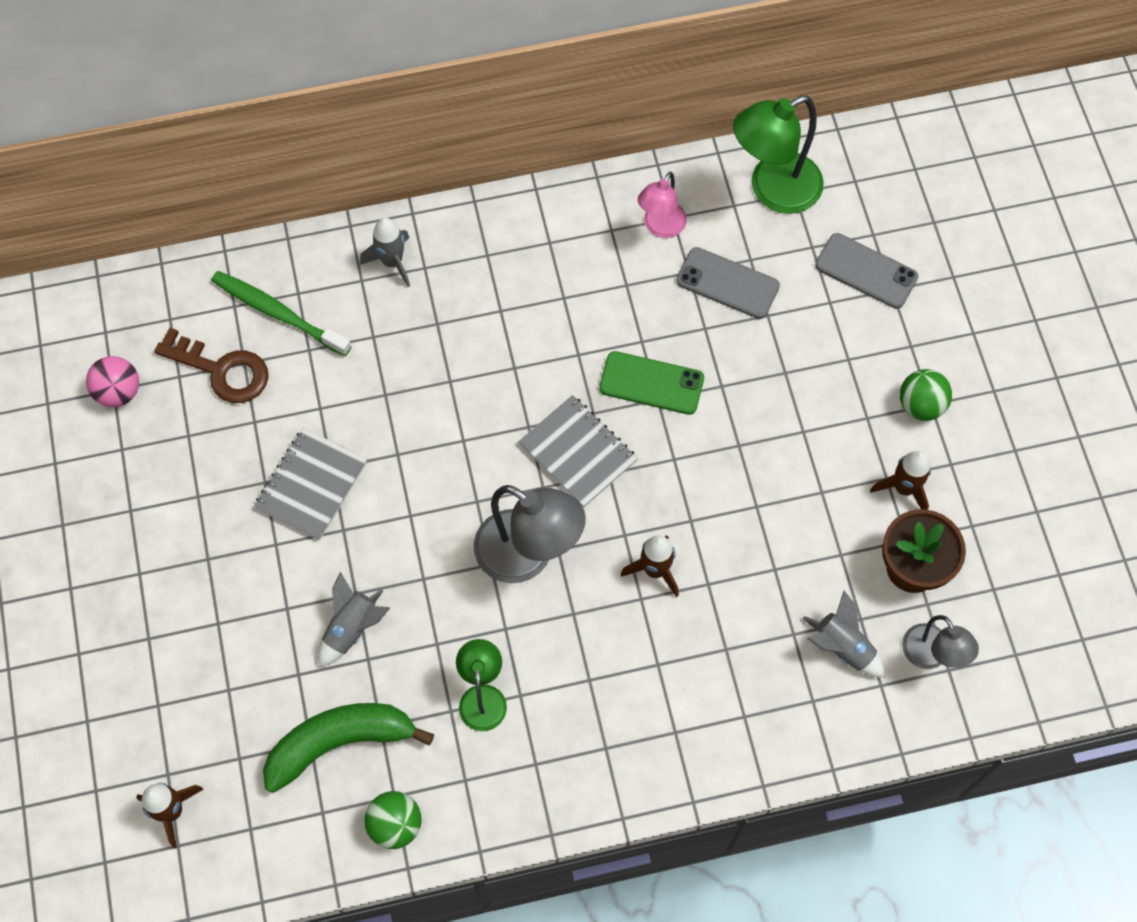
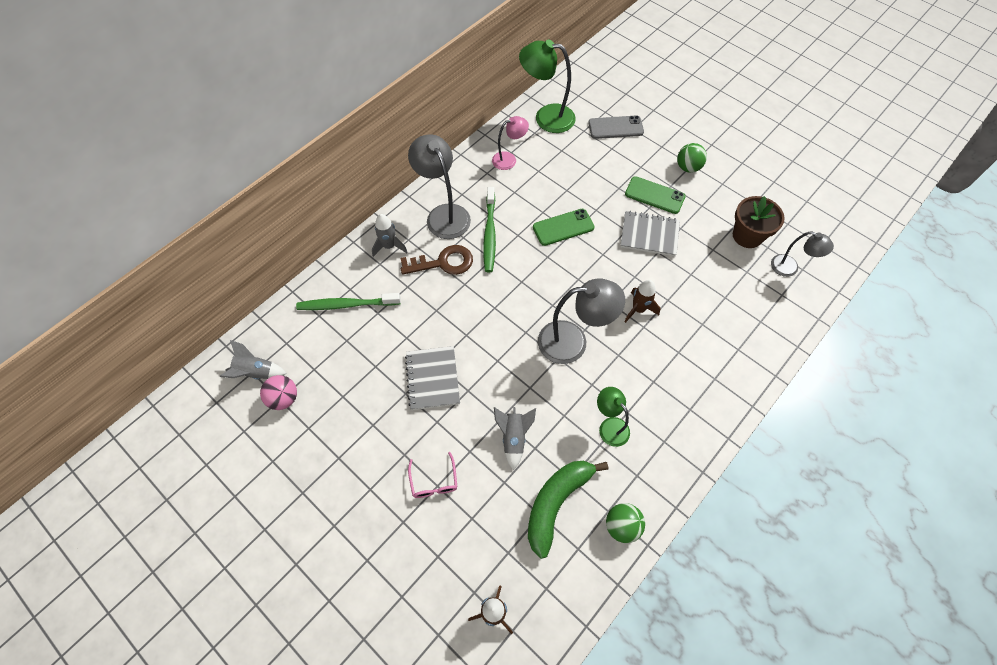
camera: 35 degrees left, 5 degrees down
(218, 615) = (434, 481): none -> pink glasses
(222, 370) = (337, 351): brown key -> brown key (443, 262)
(500, 259) = (444, 214): none -> grey lamp
(541, 328) = (489, 233): none -> green toothbrush
(578, 452) = (555, 279): grey notebook -> grey notebook (649, 235)
(660, 227) = (509, 159): pink lamp -> pink lamp turned 105 degrees counterclockwise
(727, 283) = (560, 165): grey phone -> none
(773, 190) = (546, 117): green lamp -> green lamp turned 75 degrees clockwise
(828, 418) = (654, 195): none -> green phone
(842, 647) = (750, 289): grey rocket -> grey rocket (256, 372)
(904, 488) = (713, 205): brown rocket -> none

